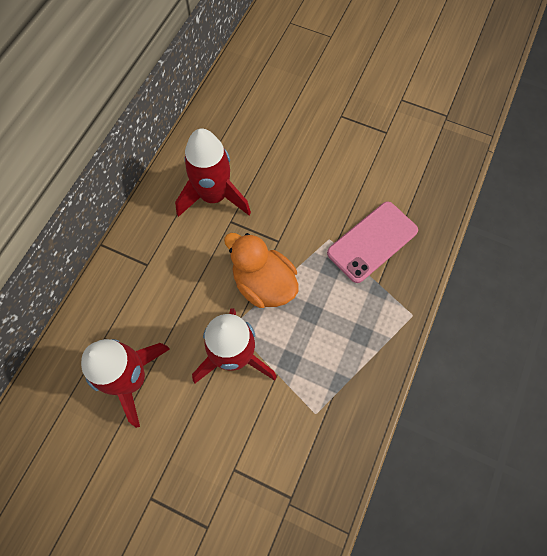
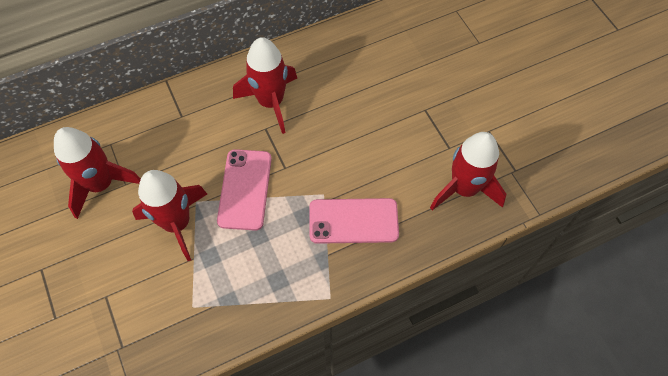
camera: 40 degrees right, 5 degrees down
(263, 283) = (245, 189): orange duck -> pink phone
(426, 155) = (464, 188): none -> red rocket

